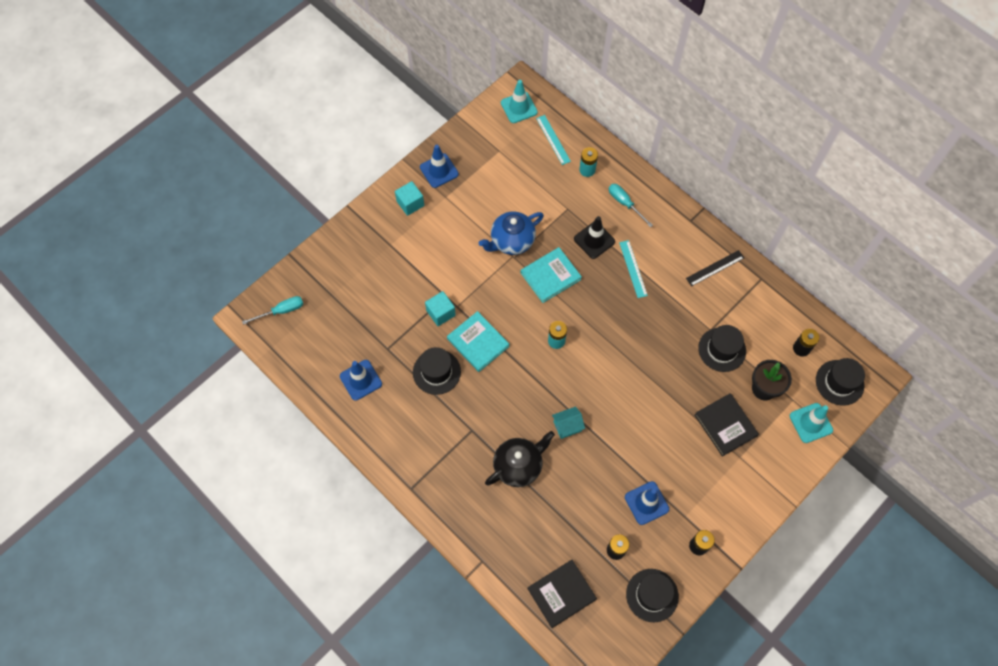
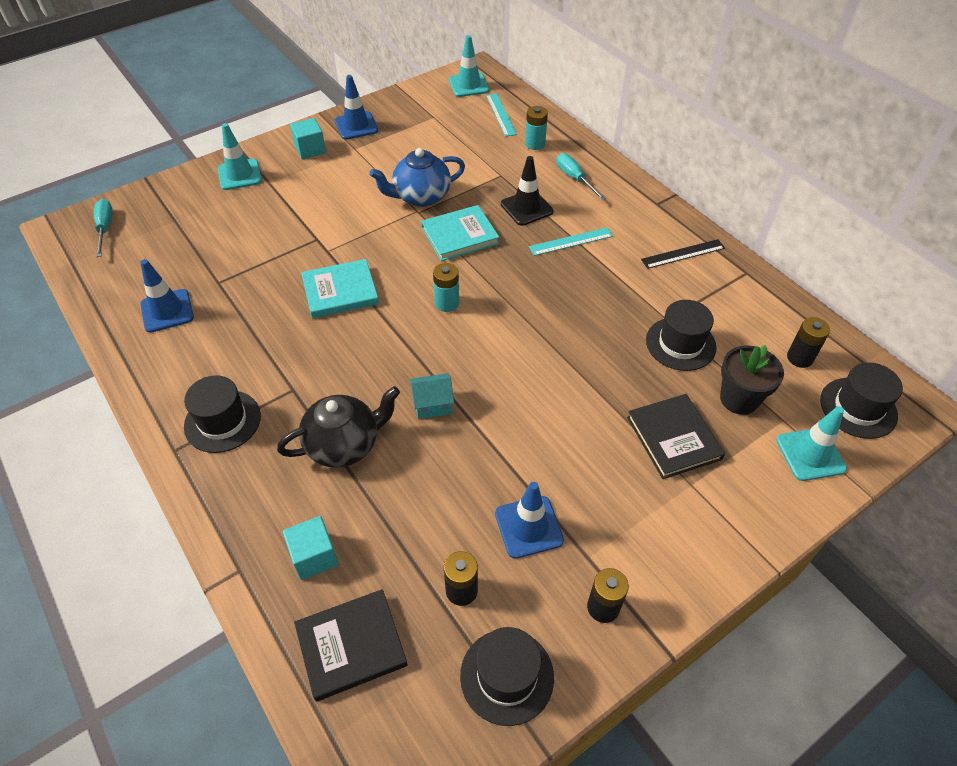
camera: 10 degrees right, 15 degrees down
(281, 311) = (105, 228): turquoise screwdriver -> turquoise screwdriver turned 90 degrees counterclockwise
(364, 240) = (239, 175): none -> turquoise traffic cone
(436, 372) = (272, 315): black hat -> black hat (222, 421)
(440, 313) = (303, 255): turquoise cube -> turquoise cube (314, 556)
(478, 342) = (340, 291): turquoise book -> turquoise book turned 75 degrees counterclockwise
(633, 269) = (571, 241): turquoise ruler -> turquoise ruler turned 75 degrees clockwise

